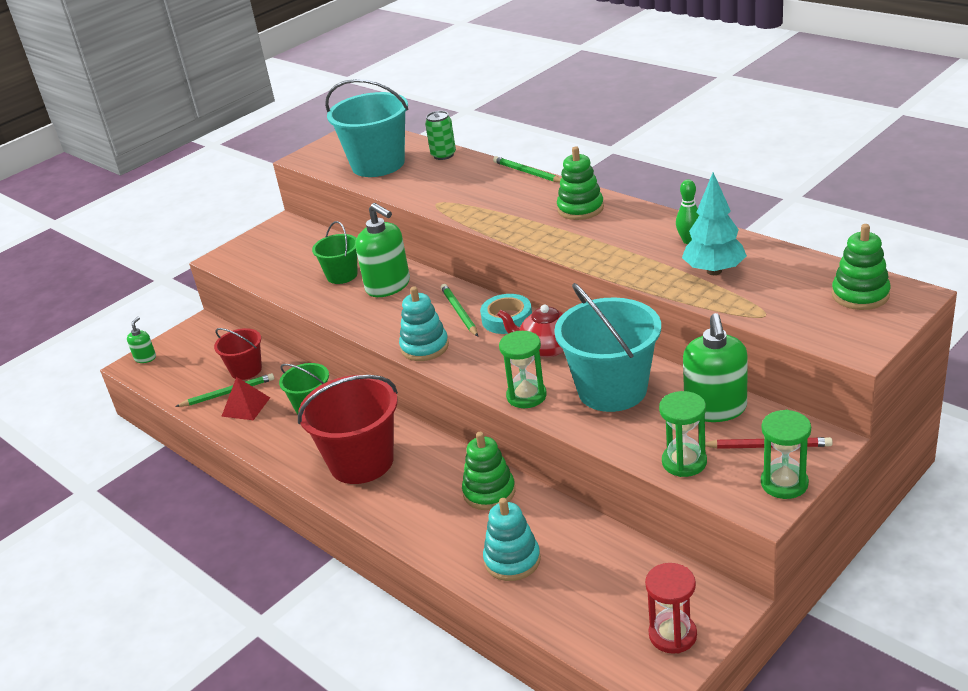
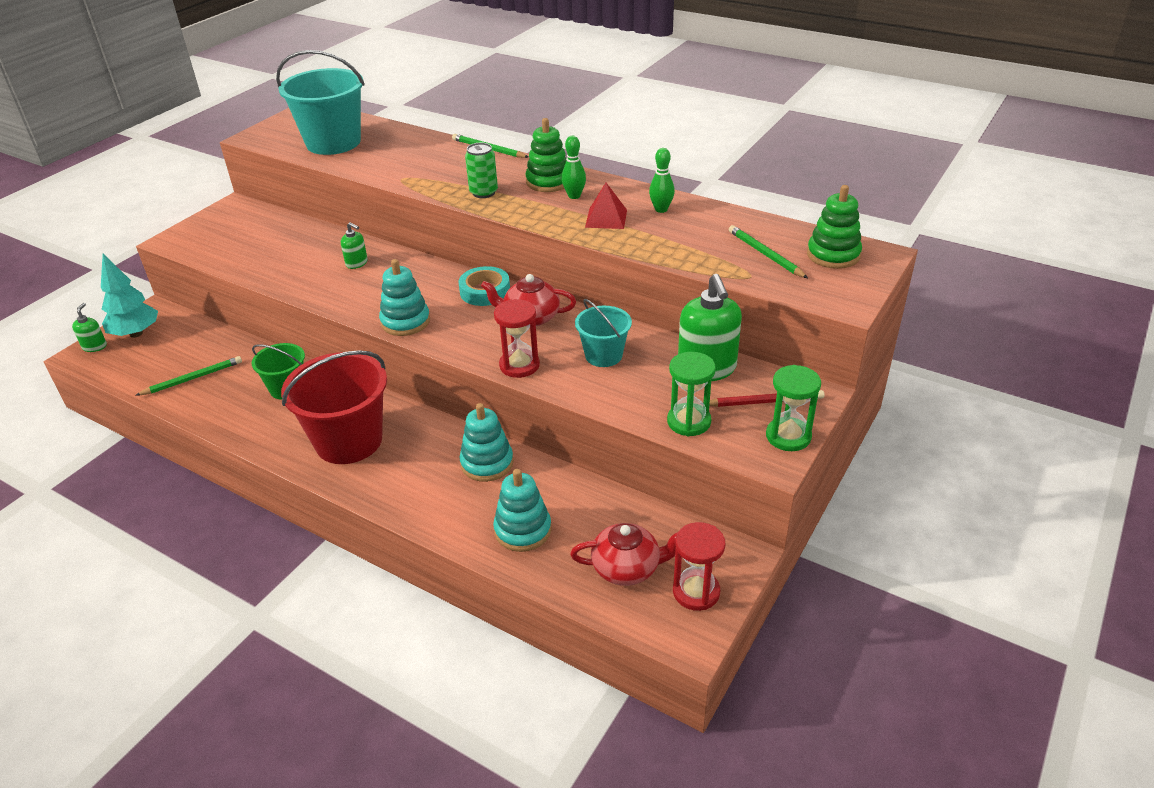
camera: 15 degrees left, 5 degrees up
(245, 407) = (214, 391): red pyramid -> red pyramid (606, 218)
(246, 370) = (210, 354): red bucket -> none
(342, 275) = (306, 254): green bucket -> none
(388, 286) = (357, 263): green soap dispenser -> green soap dispenser, size x0.49
(443, 155) = (400, 133): green can -> green can (483, 192)
(459, 312) = (435, 286): green pencil -> green pencil (765, 254)
(489, 492) = (487, 463): green stacking toy -> turquoise stacking toy
(526, 396) = (519, 365): green hourglass -> red hourglass
(603, 224) = (574, 196): none -> green bowling pin
(608, 605) = (627, 568): none -> red teapot
(612, 390) = (603, 355): turquoise bucket -> turquoise bucket, size x0.55
(714, 271) = (692, 237): turquoise tree -> turquoise tree (136, 333)

